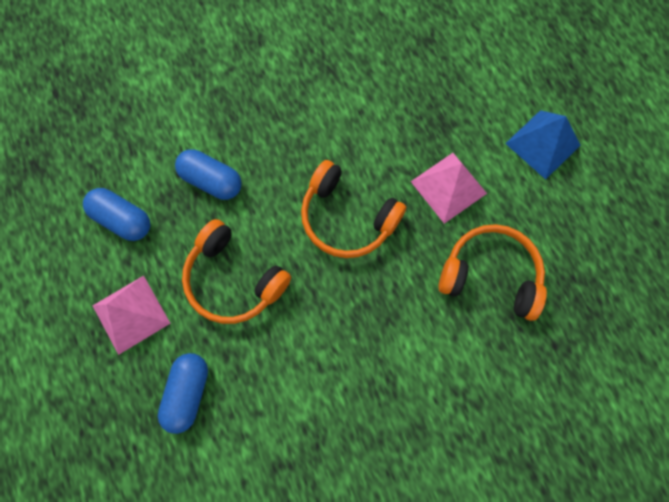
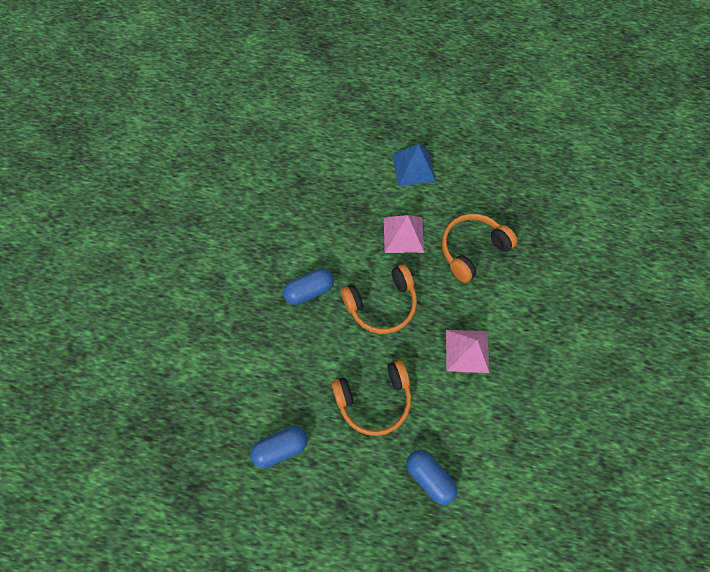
camera: 55 degrees left, 5 degrees down
(131, 314) = (352, 482): pink pyramid -> pink pyramid (467, 350)
(211, 181) = (296, 371): blue capsule -> blue capsule (309, 290)

